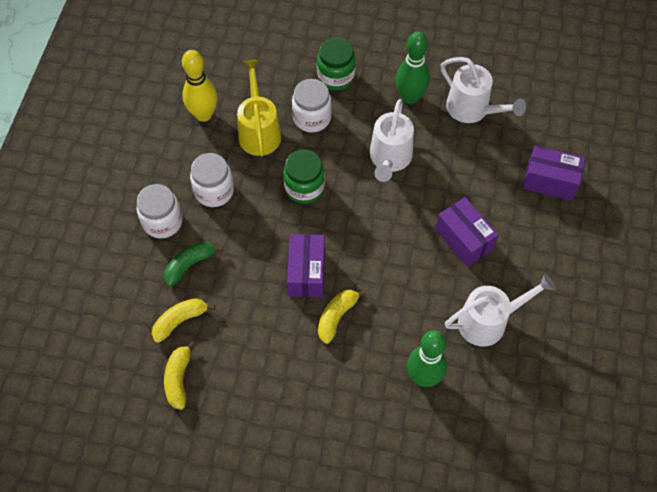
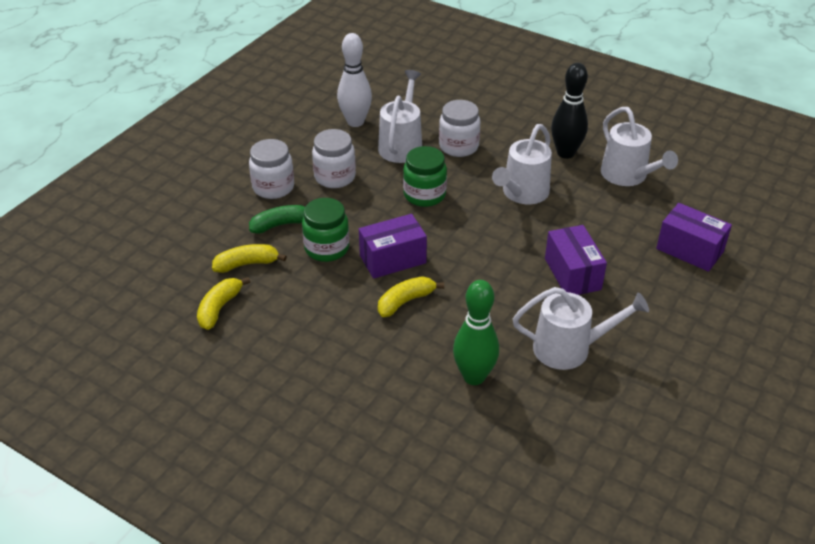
camera: 20 degrees right, 20 degrees down
(203, 114) = (355, 122): yellow bowling pin -> white bowling pin
(259, 131) = (402, 144): yellow watering can -> white watering can
(306, 273) = (392, 259): purple box -> purple box turned 45 degrees clockwise
(336, 76) = (497, 123): green jar -> green jar (327, 248)
(410, 97) = (565, 153): green bowling pin -> black bowling pin

